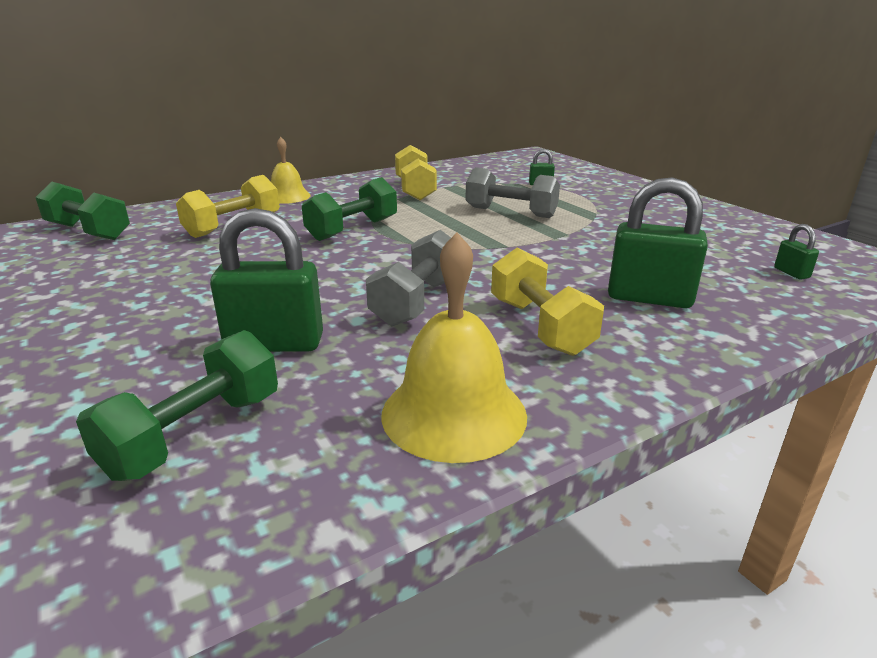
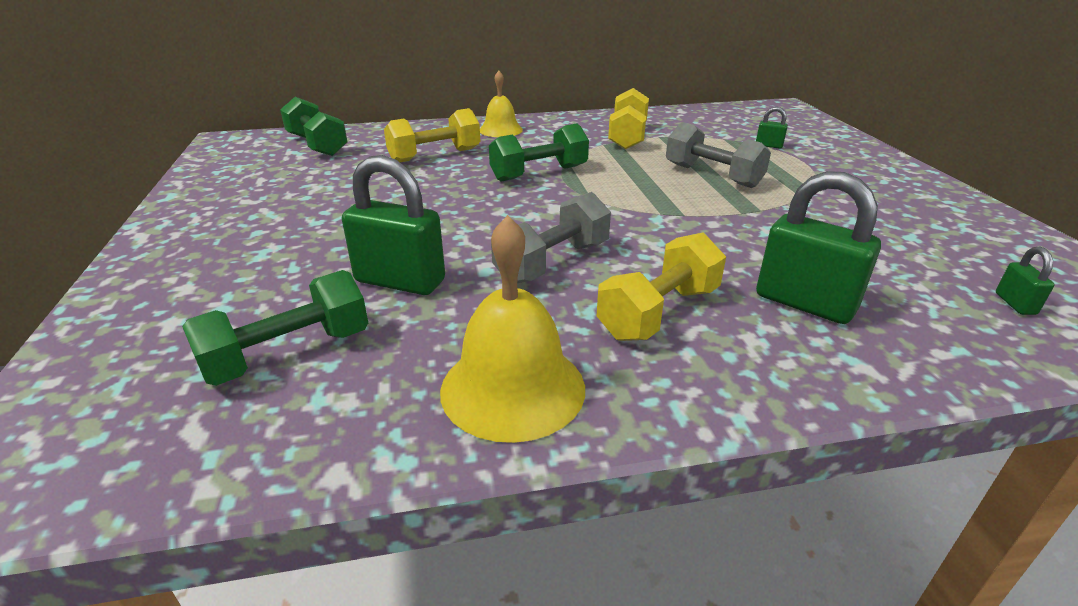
camera: 20 degrees right, 5 degrees up
(540, 326) = (659, 313): yellow dumbbell -> yellow dumbbell turned 45 degrees clockwise

